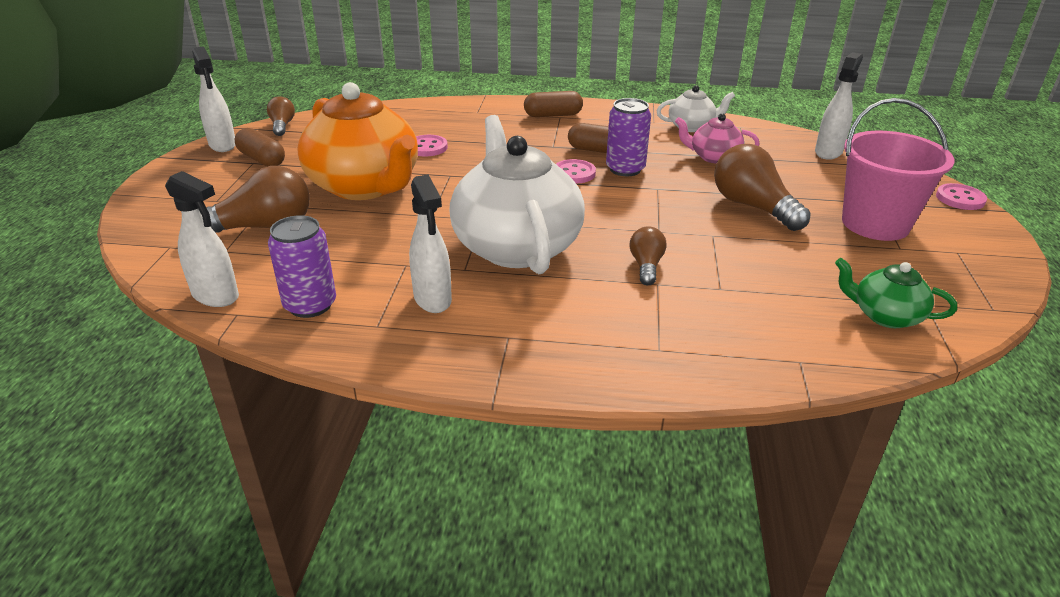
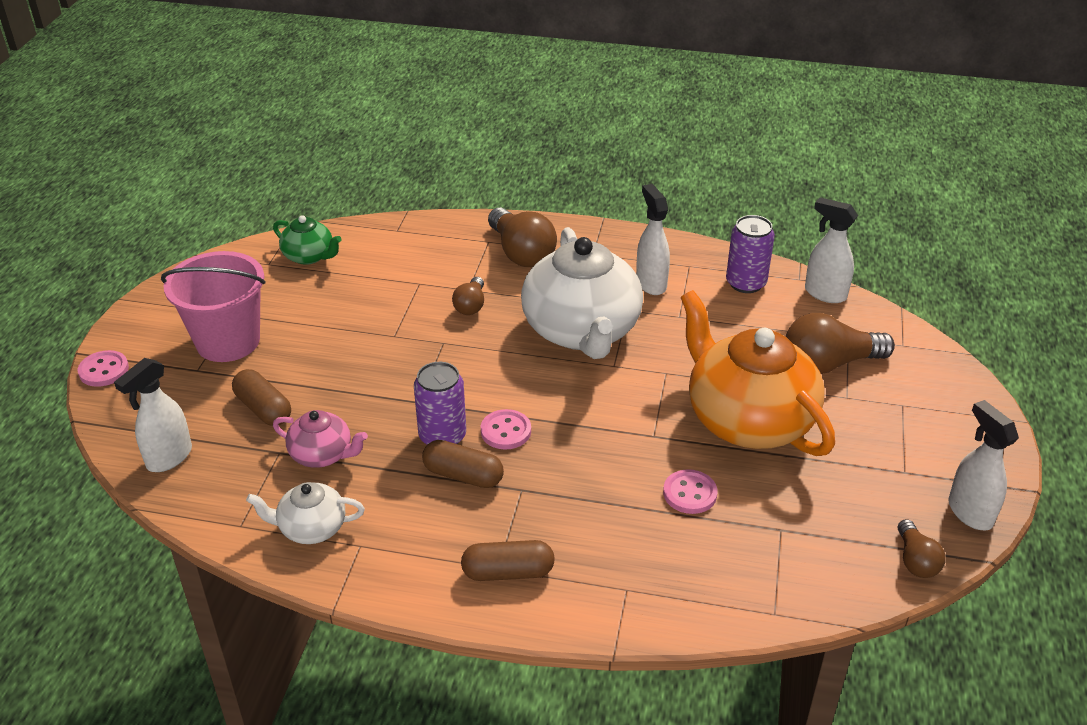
camera: 175 degrees left, 5 degrees up
(262, 159) = (896, 477): brown capsule -> brown capsule (263, 409)
(753, 207) = (332, 368): brown light bulb -> brown light bulb (521, 253)

